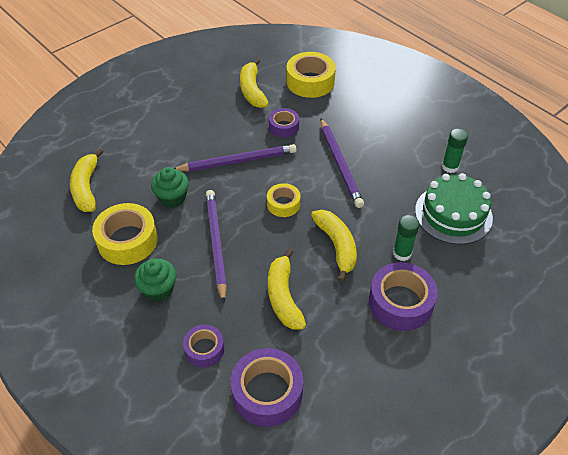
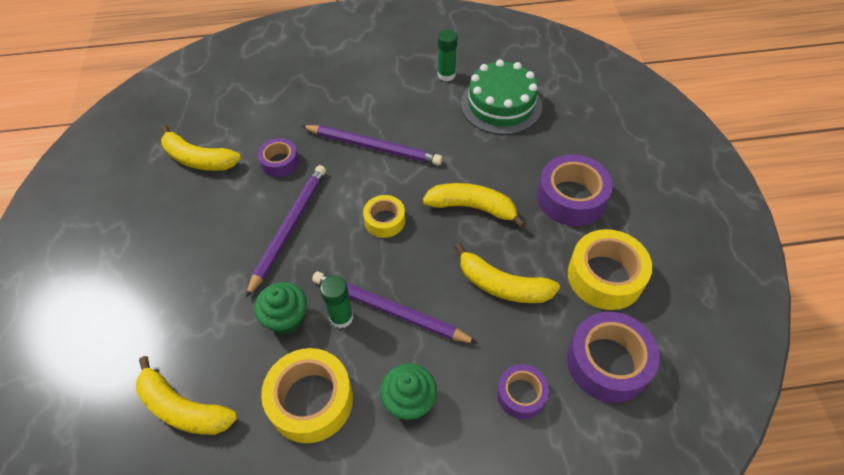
camera: 55 degrees left, 5 degrees up
(310, 82) = (239, 106): yellow tape -> yellow tape (605, 276)
(402, 253) = (517, 165): green glue stick -> green glue stick (341, 317)

